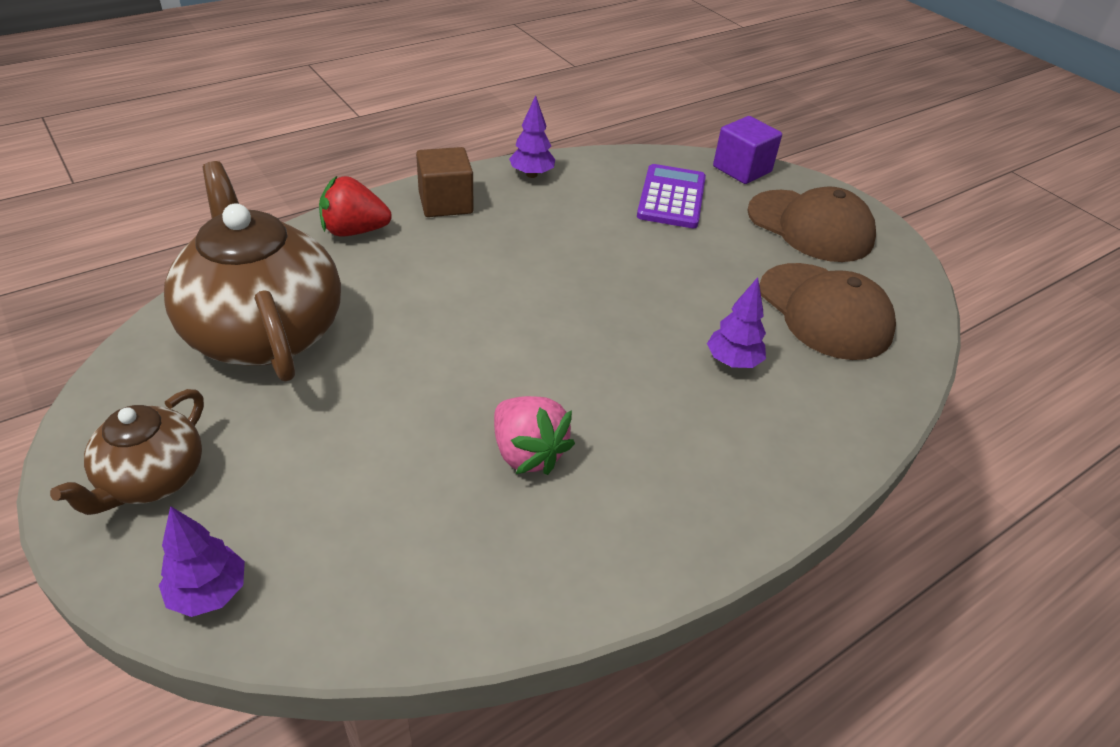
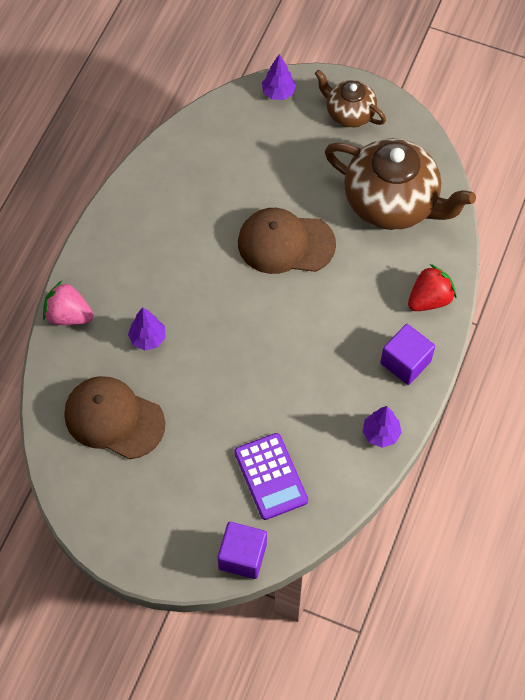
camera: 150 degrees right, 20 degrees up
(152, 479) = (349, 113): brown teapot -> brown teapot turned 45 degrees counterclockwise
(445, 203) = (405, 362): brown cube -> purple cube
(527, 453) = (211, 218): pink strawberry -> pink strawberry (68, 315)
(810, 226) = (159, 510): brown cap -> brown cap (285, 243)

